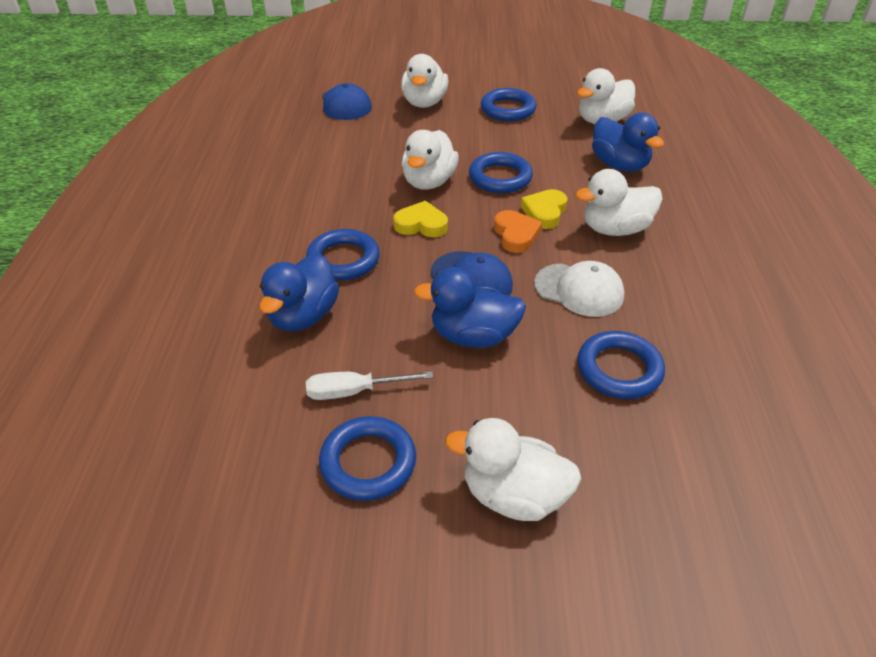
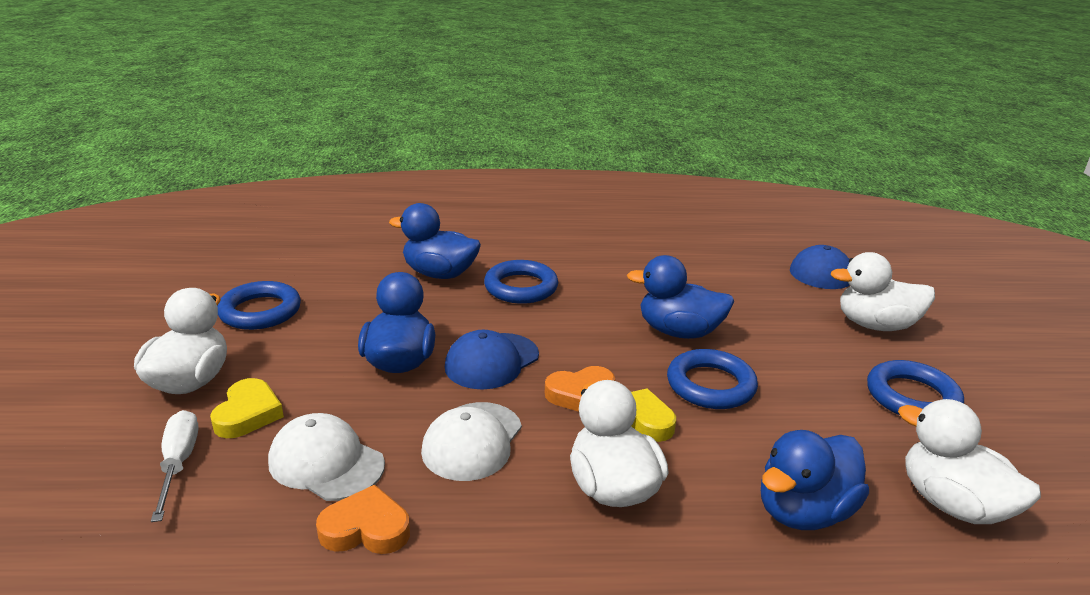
camera: 85 degrees right, 15 degrees down
(354, 391) = (340, 302): white screwdriver -> white screwdriver (178, 463)
(421, 224) = (589, 328): yellow heart -> yellow heart (248, 414)
(429, 182) = (679, 332): white duck -> blue duck
(619, 369) = (326, 462): blue ring -> white cap
(682, 340) = (366, 529): none -> orange heart

